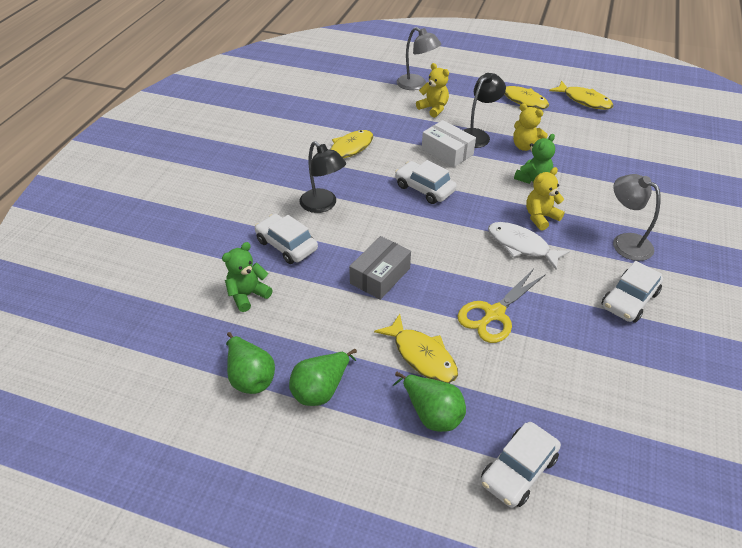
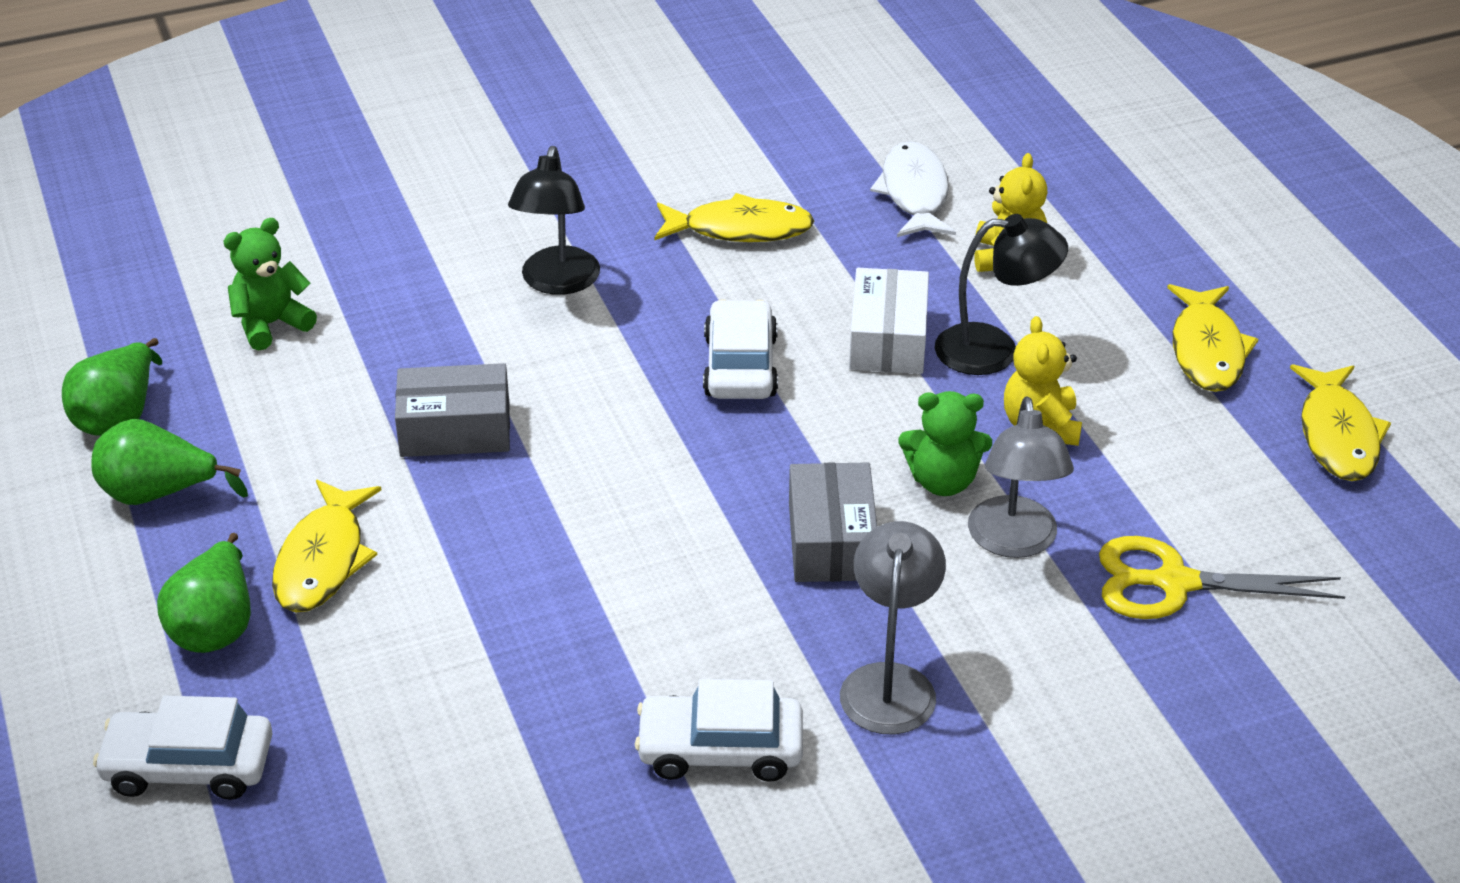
camera: 50 degrees right, 5 degrees down
(248, 295) = (271, 324): green teddy bear -> green teddy bear turned 45 degrees counterclockwise
(286, 245) = (418, 299): white car -> none
(416, 85) = (1060, 198): grey lamp -> grey lamp (1014, 542)
(494, 314) = (501, 596): yellow scissors -> yellow scissors (1174, 583)
(521, 246) = (717, 552): white fish -> white fish (914, 193)
(540, 217) = (832, 541): yellow teddy bear -> grey box

